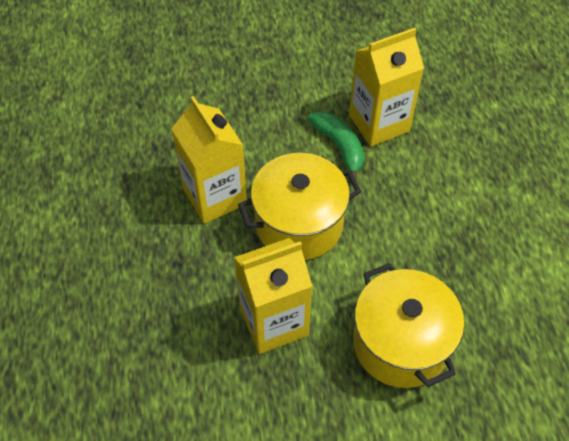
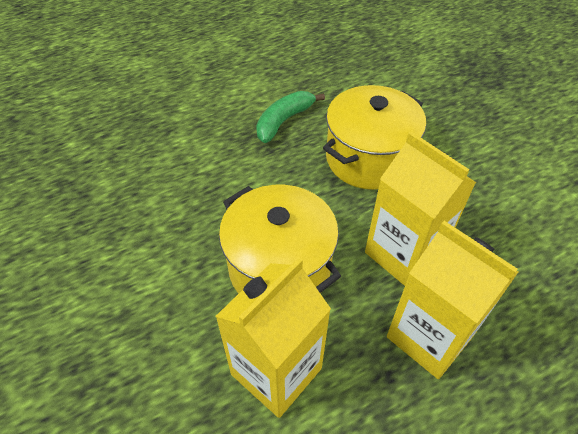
camera: 110 degrees left, 5 degrees down
(339, 147) = (159, 259): green banana -> green banana (284, 121)
(379, 123) = (114, 231): yellow carton -> yellow carton (429, 336)

